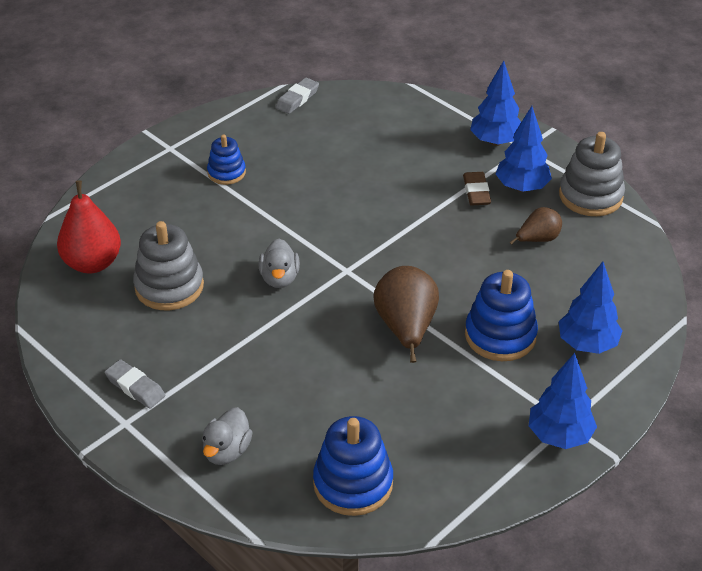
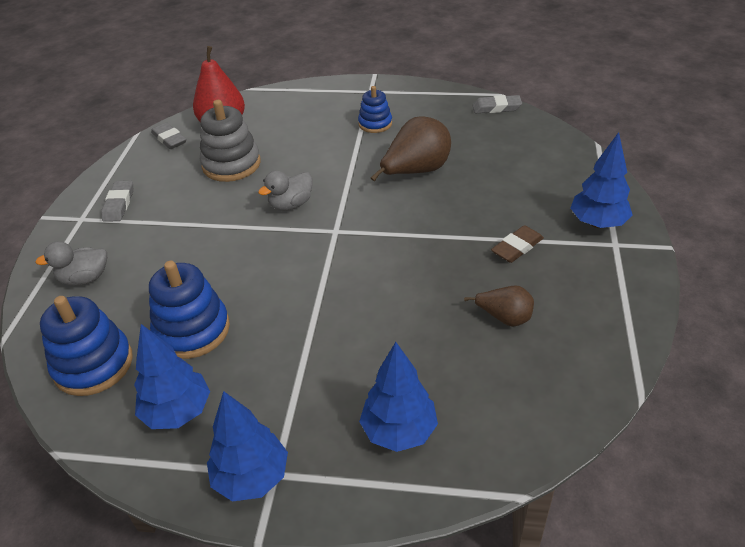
camera: 55 degrees right, 0 degrees up
(65, 309) = (169, 139): none -> grey eraser
(406, 328) = (301, 298): brown pear -> brown pear (416, 171)
(500, 335) = (349, 361): blue stacking toy -> blue stacking toy (192, 330)
(521, 187) = (560, 270): blue tree -> blue tree (178, 412)
(590, 196) = (612, 321): grey stacking toy -> none

